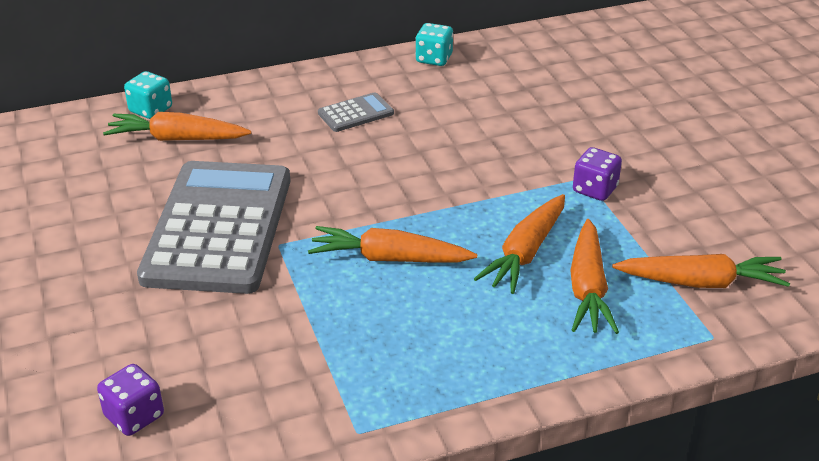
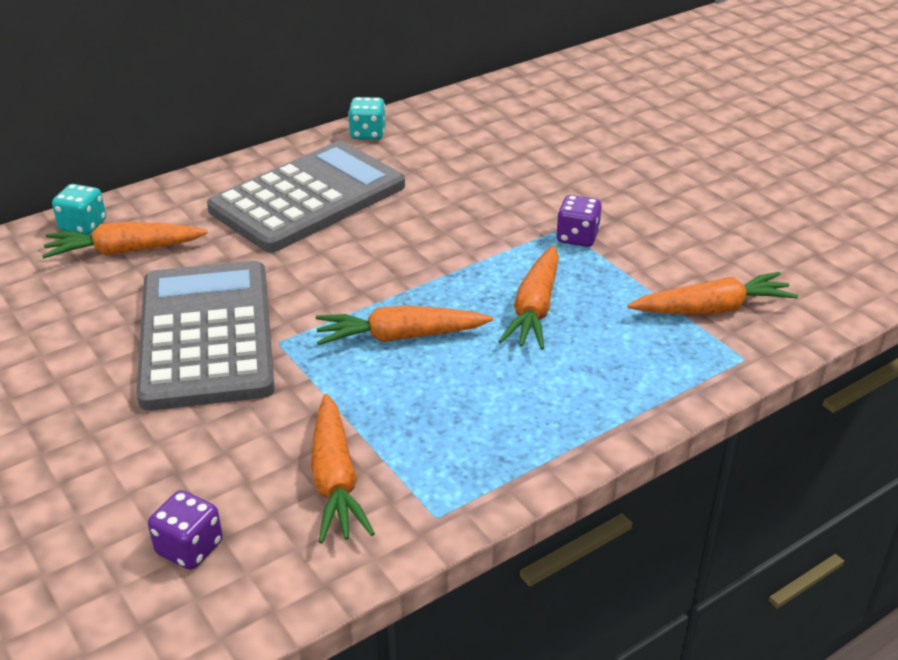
camera: 15 degrees left, 0 degrees up
(356, 113) = (308, 198): grey calculator -> grey calculator, size x2.46
(588, 288) = (608, 332): orange carrot -> orange carrot (335, 480)

